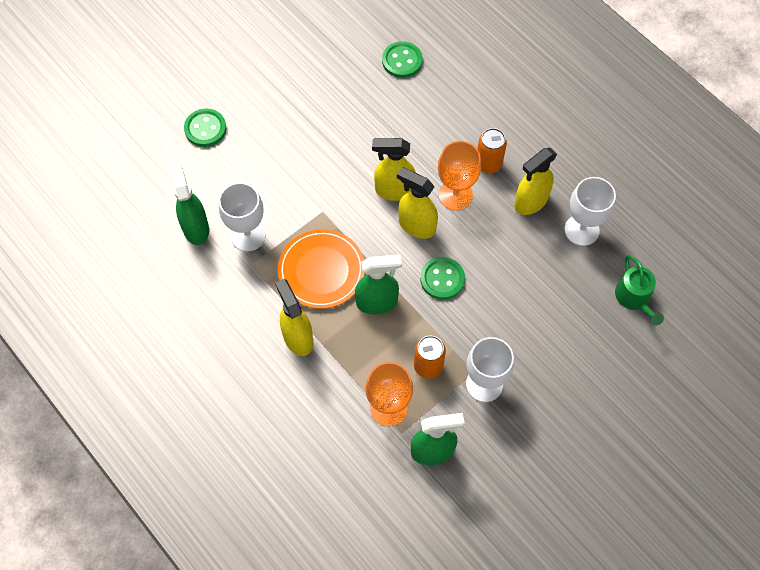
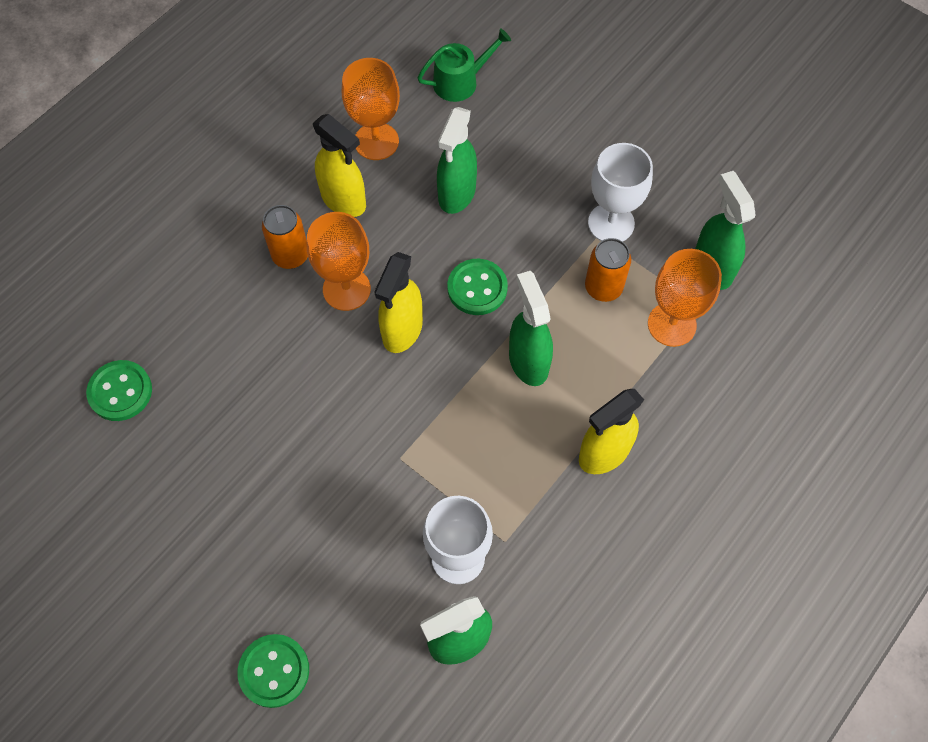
camera: 100 degrees left, 0 degrees up
(321, 271) = (496, 441): orange plate -> none
(394, 190) = (350, 367): yellow spray bottle -> none
(526, 278) = (456, 194): none -> green spray bottle
(581, 230) = (376, 141): white goblet -> orange goblet

